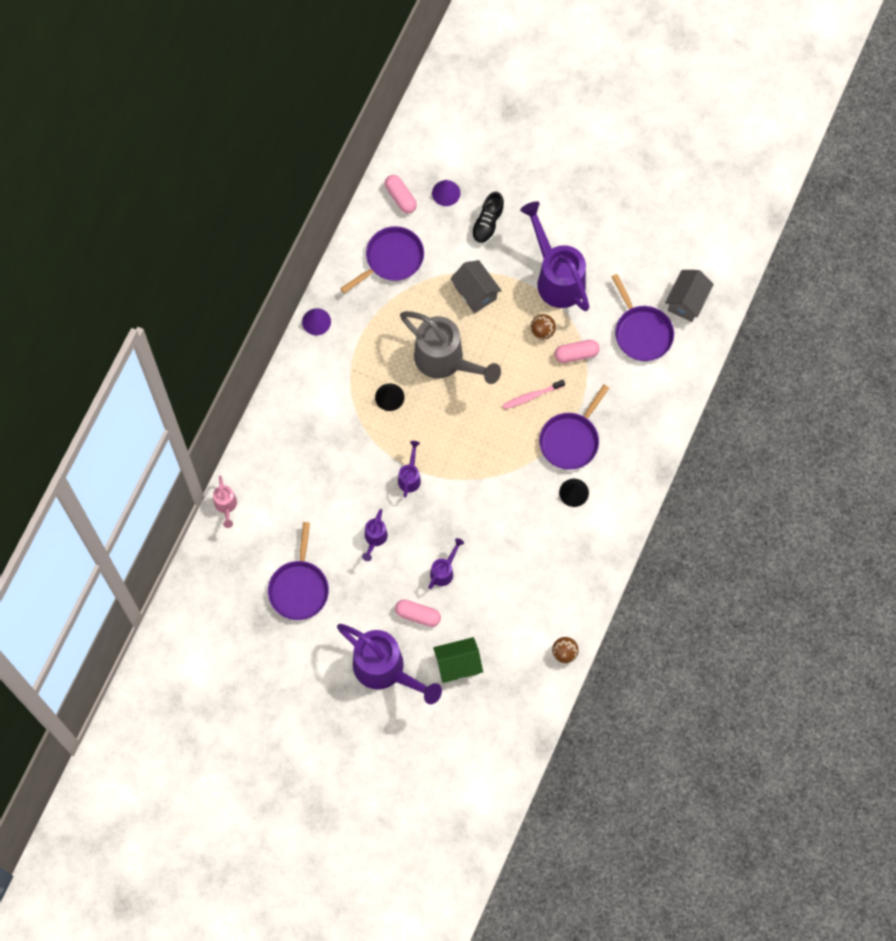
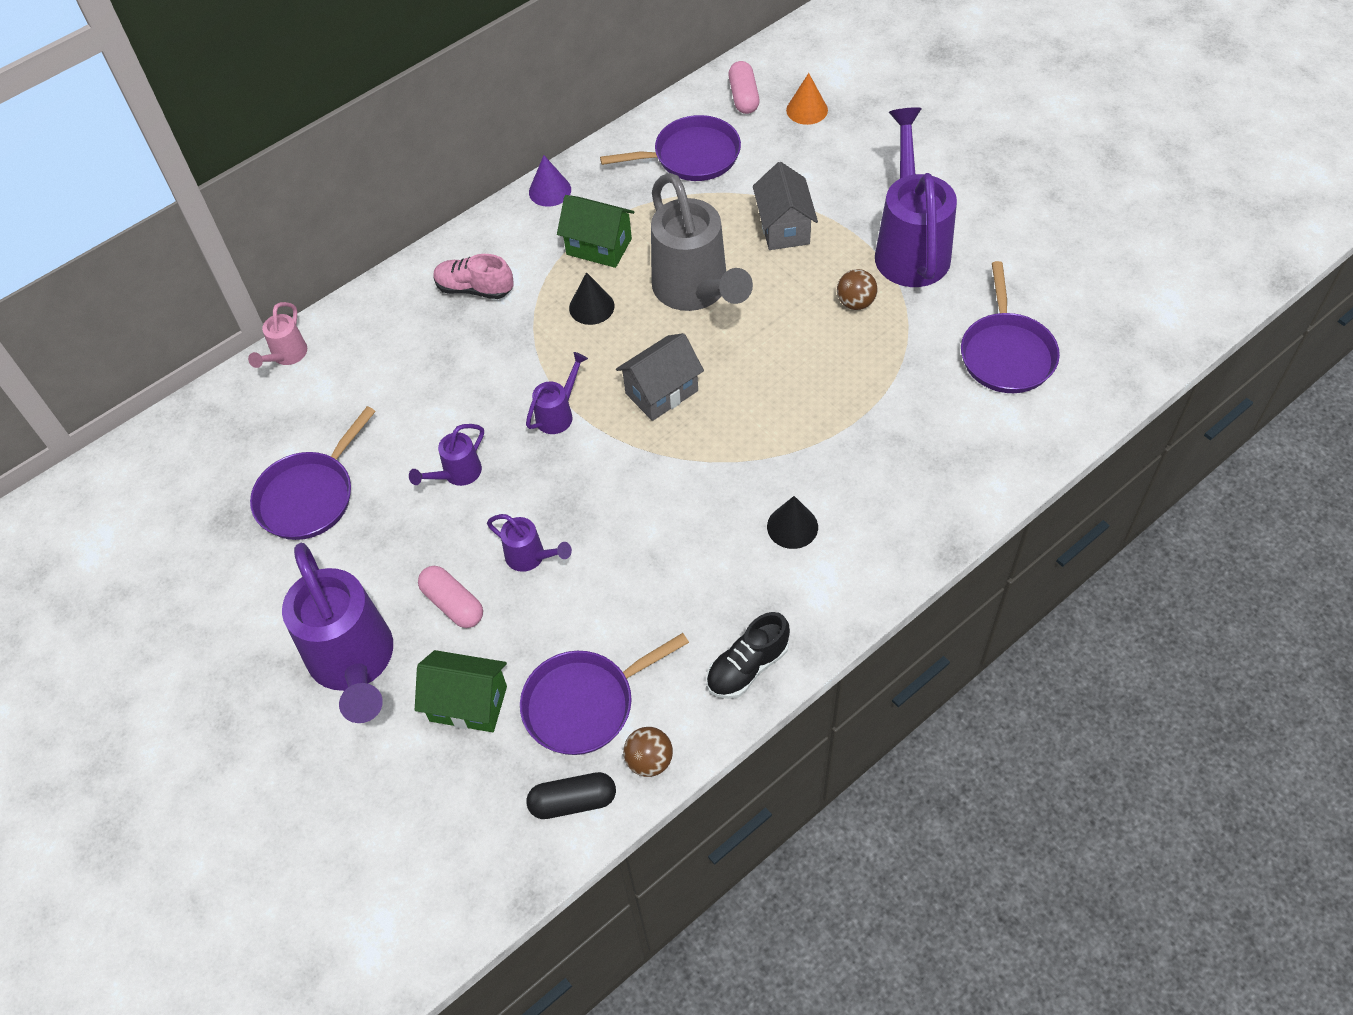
camera: 30 degrees right, 15 degrees down
(311, 413) = (474, 289): none -> pink shoe
(370, 352) = (599, 246): none -> green house
(444, 571) = (531, 557): purple watering can -> purple watering can turned 60 degrees clockwise
(446, 193) = (807, 110): purple cone -> orange cone
(487, 224) = (845, 158): black shoe -> black shoe (747, 667)
(532, 396) = (796, 376): pink toothbrush -> none
(538, 690) = (573, 801): none -> black capsule
(571, 440) = (825, 454): purple pan -> purple pan (584, 704)
(576, 354) = (891, 347): pink capsule -> none
(687, 301) = (1096, 338): grey house -> grey house (661, 392)

